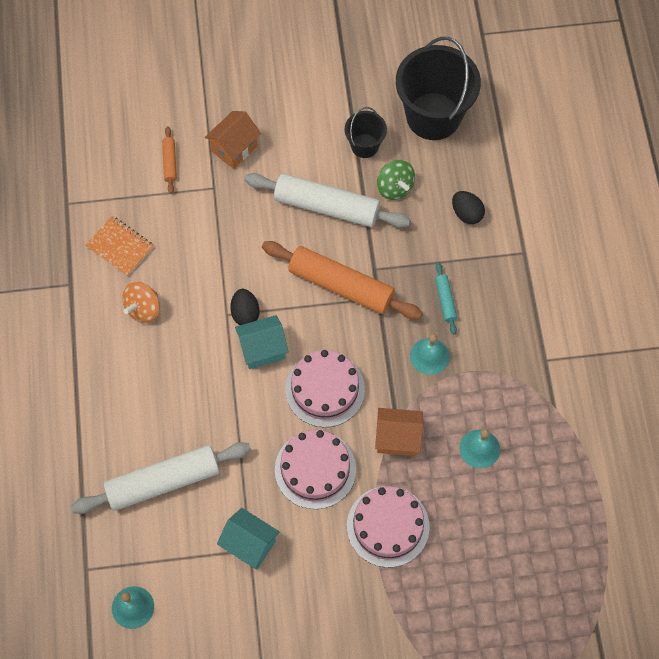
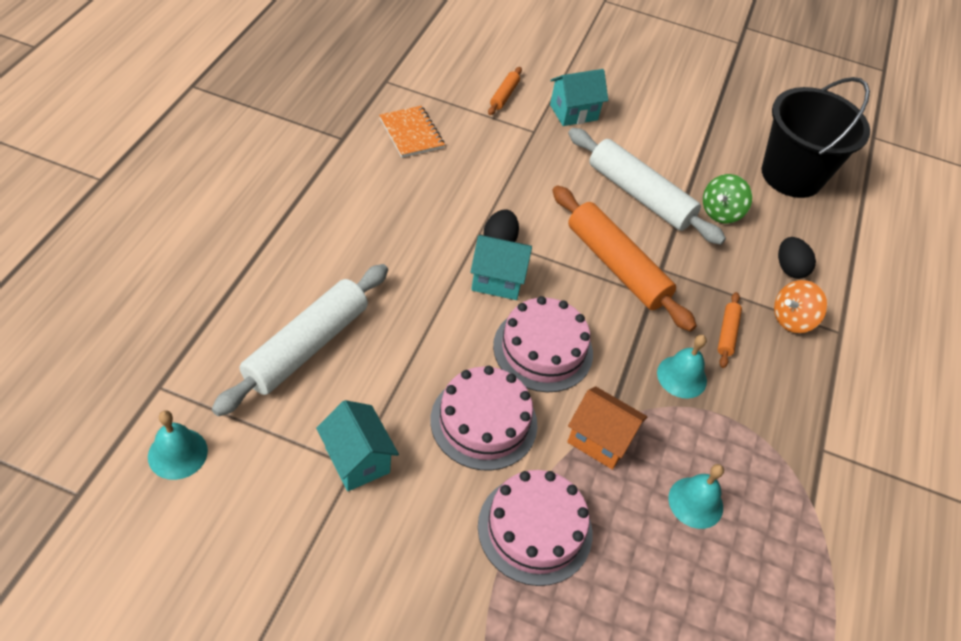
camera: 20 degrees right, 15 degrees down
(143, 309) = (398, 189): orange spinning top -> orange spinning top (792, 319)
(163, 482) = (306, 346): white rolling pin -> white rolling pin turned 60 degrees counterclockwise
(234, 148) = (573, 112): orange house -> turquoise house
(364, 145) = (707, 166): black bucket -> none
(395, 187) = (721, 212): green spinning top -> green spinning top turned 45 degrees clockwise
(445, 300) = (727, 333): turquoise rolling pin -> orange rolling pin

